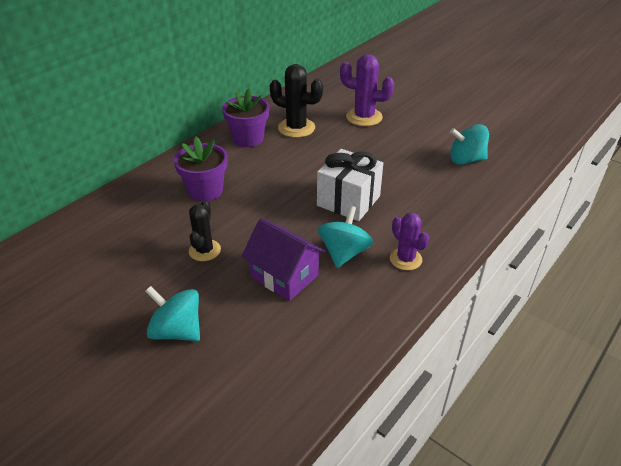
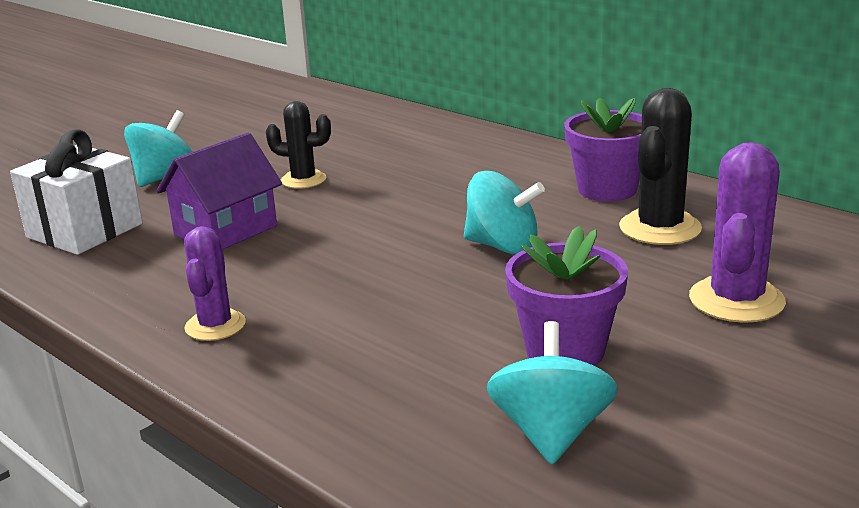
camera: 95 degrees right, 15 degrees down
(205, 191) = (445, 170): purple flower pot -> purple flower pot (565, 351)
(344, 253) = (256, 272): turquoise spinning top -> turquoise spinning top (502, 246)
(348, 201) = (398, 278): white gift -> white gift (85, 230)
(405, 259) = (215, 326): purple cactus -> purple cactus turned 60 degrees counterclockwise

